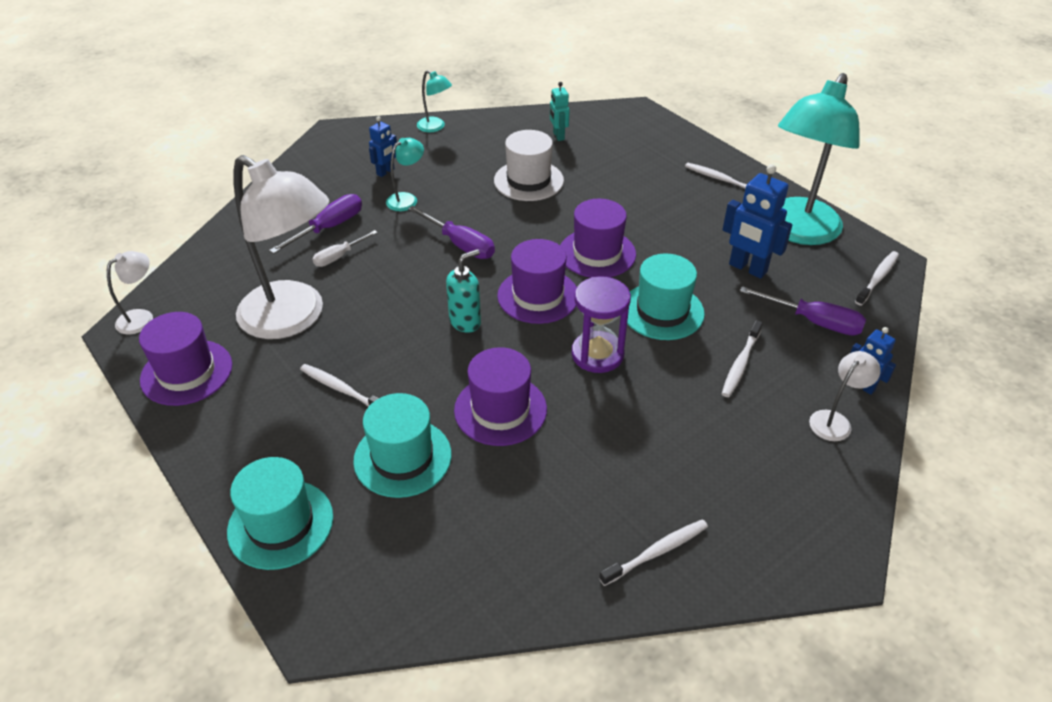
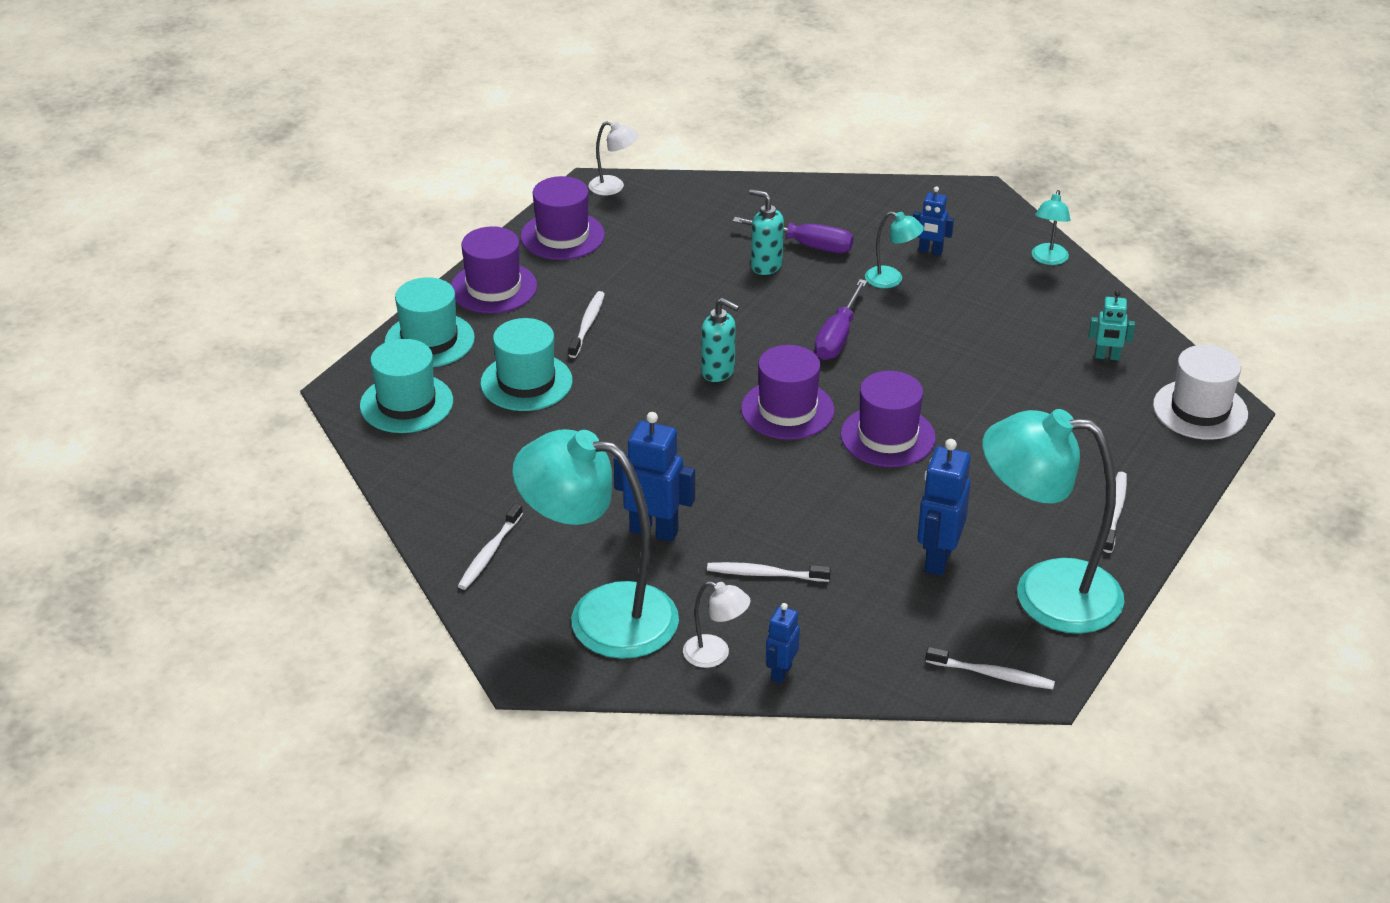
camera: 70 degrees right, 5 degrees down
(294, 318) = (661, 268): white lamp -> none
(339, 257) = (766, 266): white screwdriver -> turquoise soap dispenser
(500, 410) = (611, 424): purple hat -> purple hat (493, 288)
(528, 180) = (991, 356): white hat -> white hat (1200, 410)
(558, 136) = (1107, 357): turquoise robot -> turquoise robot turned 135 degrees counterclockwise
(597, 354) = (721, 469): purple hourglass -> none
(656, 552) = (489, 553): white toothbrush -> white toothbrush turned 75 degrees clockwise
(662, 311) = (817, 503): turquoise hat -> turquoise hat (406, 403)
(664, 419) = (654, 531): none -> blue robot
(769, 485) = (601, 615): none -> turquoise lamp
(814, 322) = (871, 625): purple screwdriver -> none

